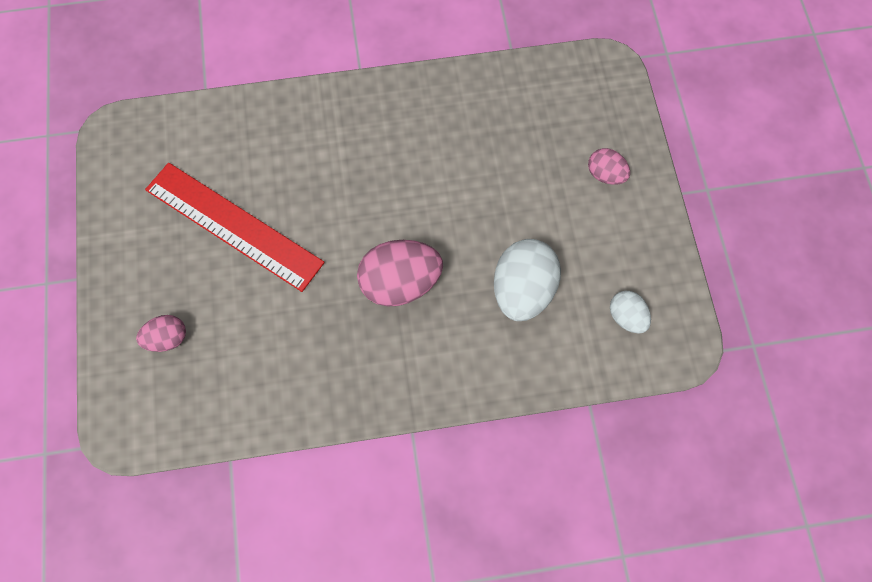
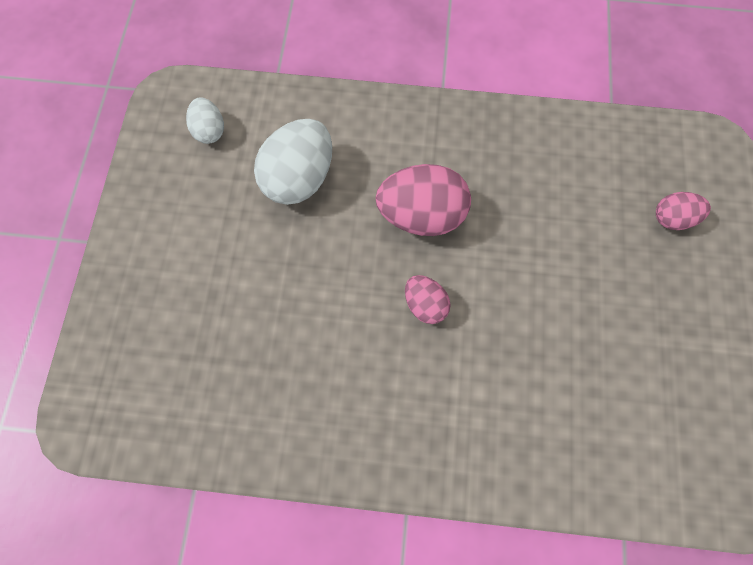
camera: 165 degrees left, 0 degrees up
(233, 226) = (596, 325): red ruler -> none
(605, 174) = (158, 278): pink egg -> pink egg (425, 305)

